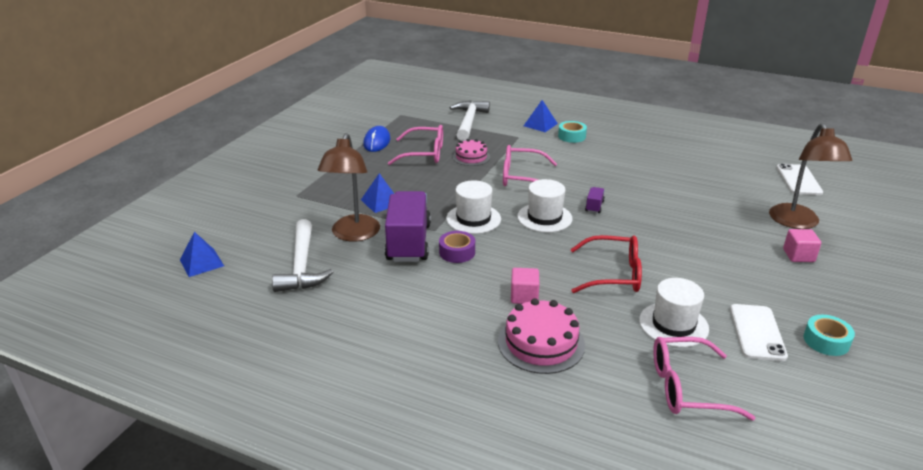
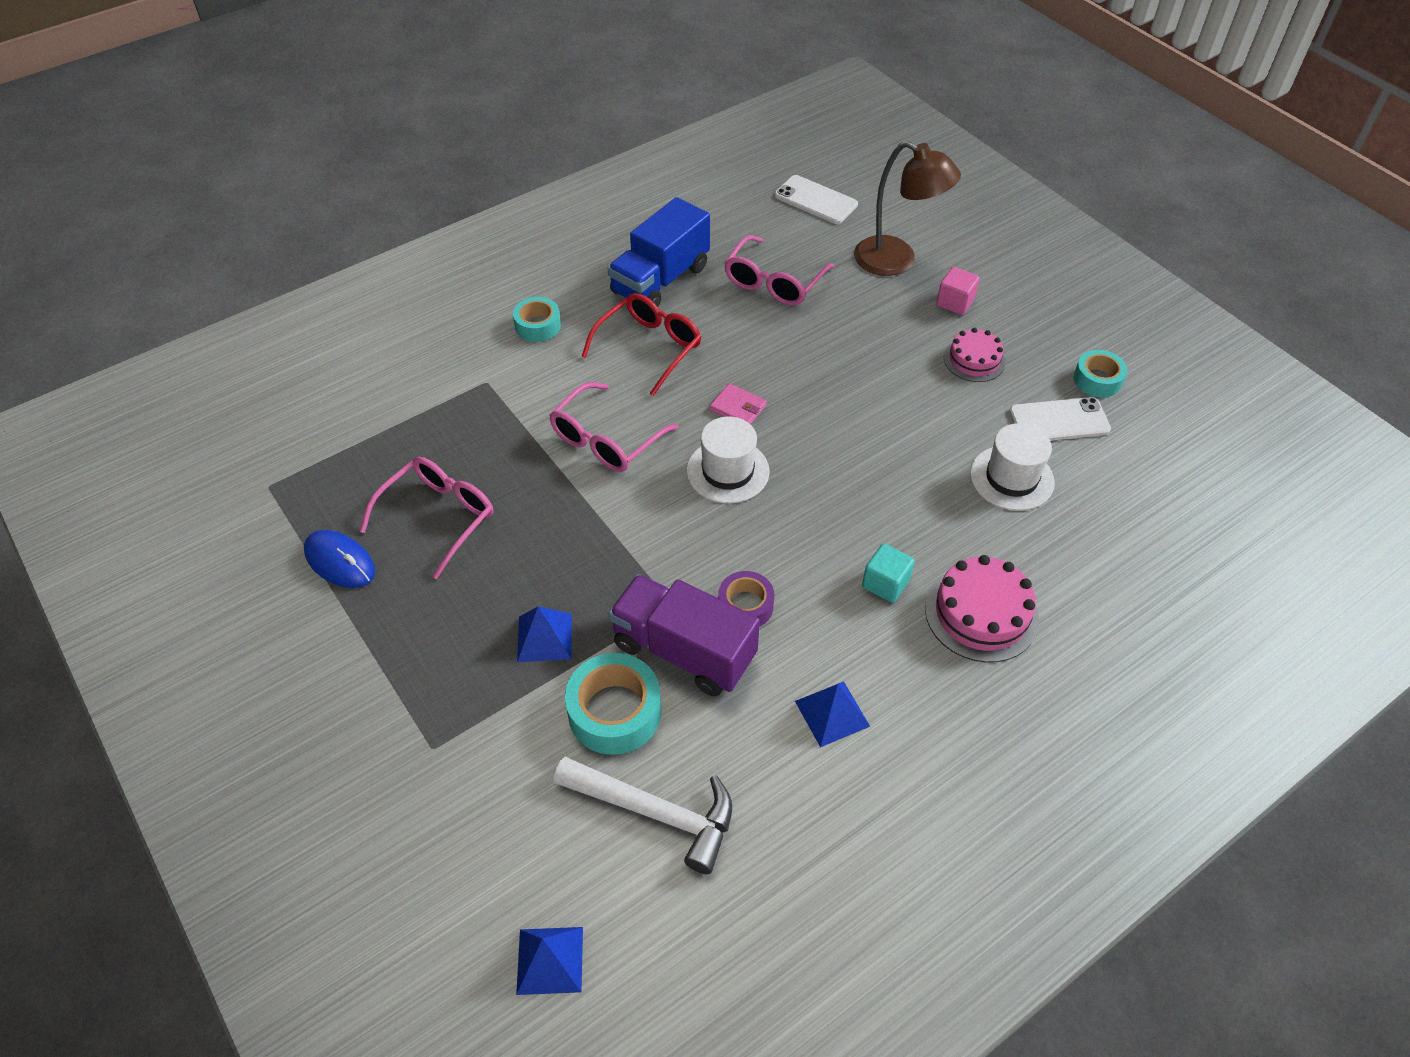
camera: 60 degrees left, 20 degrees up
(353, 235) = (614, 712): brown lamp -> turquoise tape
(468, 122) = (381, 413): white hammer -> none
(471, 157) = (499, 466): pink cake -> pink cake (974, 360)
(473, 219) = (675, 548): white hat -> none
(524, 296) = (885, 583): pink cube -> turquoise cube
(540, 124) = (471, 338): blue pyramid -> blue pyramid (832, 713)
(594, 206) = (738, 408): purple truck -> pink wallet
(614, 274) = (893, 474): red glasses -> red glasses (649, 347)
(653, 155) = (660, 280): none -> blue truck
(686, 388) = (1112, 529): pink glasses -> pink glasses (774, 282)
(757, 332) = (1059, 420): white phone -> white phone turned 45 degrees counterclockwise

